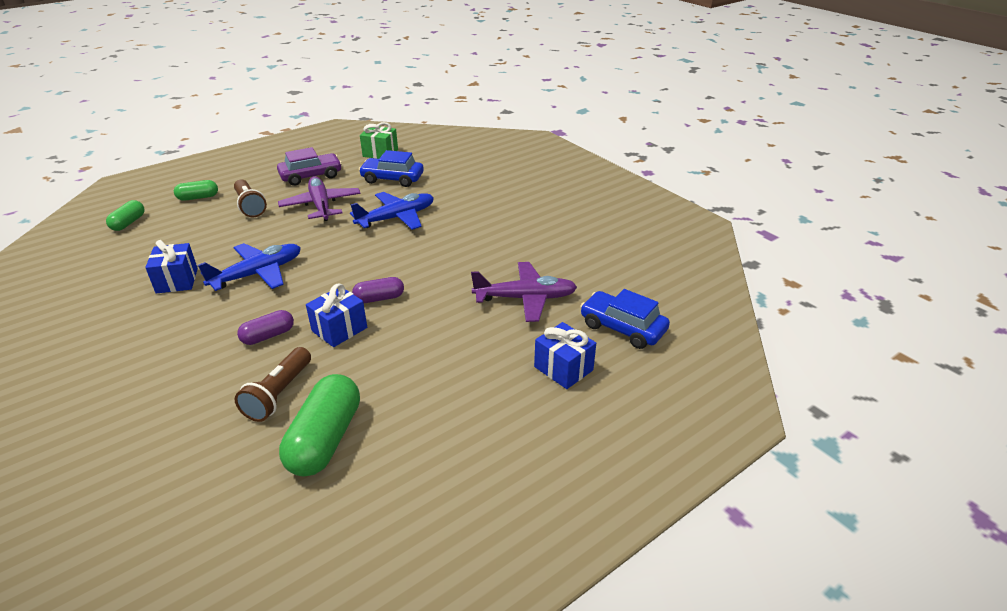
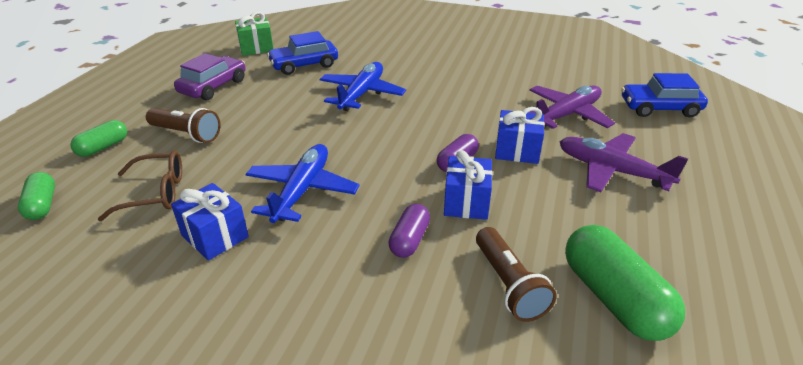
camera: 35 degrees left, 0 degrees up
(184, 239) = (155, 193): none -> brown glasses
(321, 205) = (268, 108): purple plane -> purple plane (611, 171)
(563, 368) = (673, 151): blue gift -> blue gift (517, 151)

